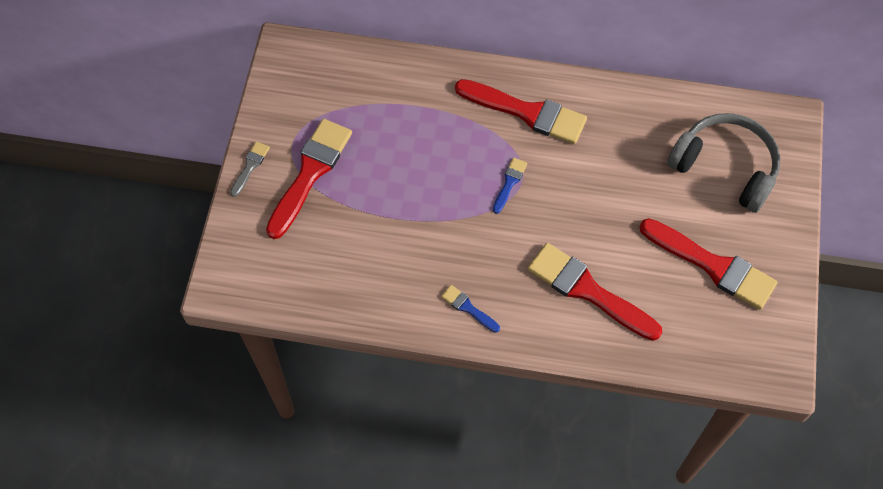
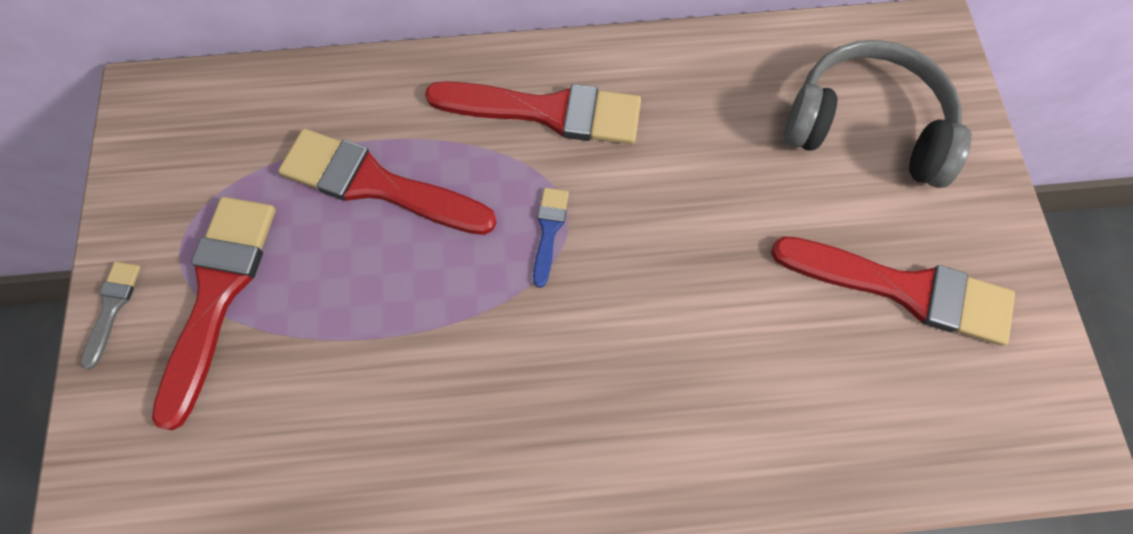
camera: 15 degrees left, 5 degrees up
(468, 308) = (535, 470): blue brush -> none
(587, 290) = (723, 384): red brush -> red brush (377, 184)

